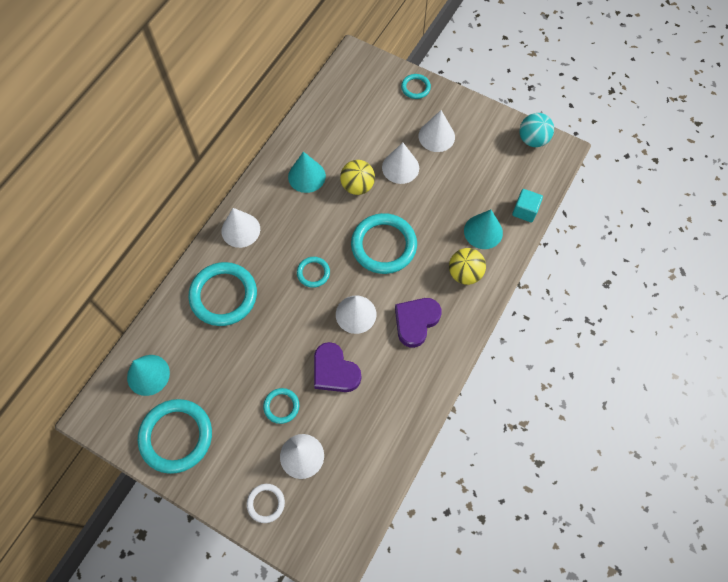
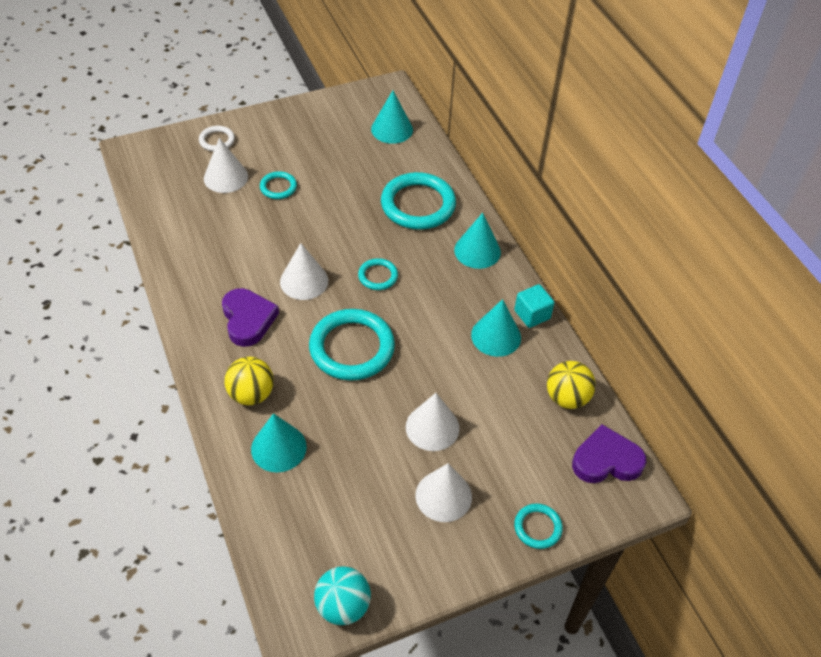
camera: 125 degrees right, 15 degrees down
(176, 436) = (323, 121): turquoise ring -> none
(240, 230) = (477, 251): white cone -> turquoise cone
(334, 371) = (269, 235): purple heart -> purple heart (606, 460)
(357, 186) = (443, 371): yellow ball -> yellow ball (567, 398)
(525, 211) = (260, 511): turquoise cube -> turquoise cube (532, 314)

